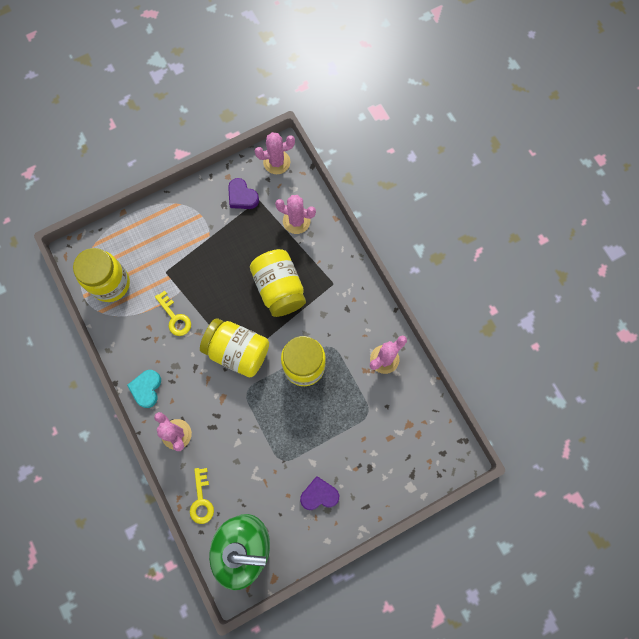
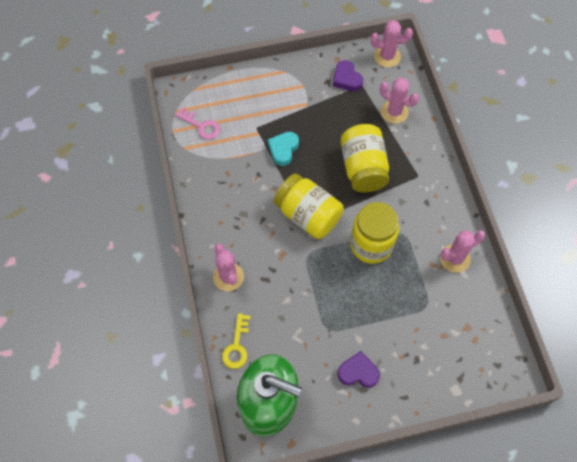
camera: 15 degrees right, 10 degrees down
(110, 283) = (201, 126): yellow jar -> pink key
(146, 389) = (210, 227): turquoise heart -> turquoise heart (283, 149)
(175, 317) = (254, 170): yellow key -> none

